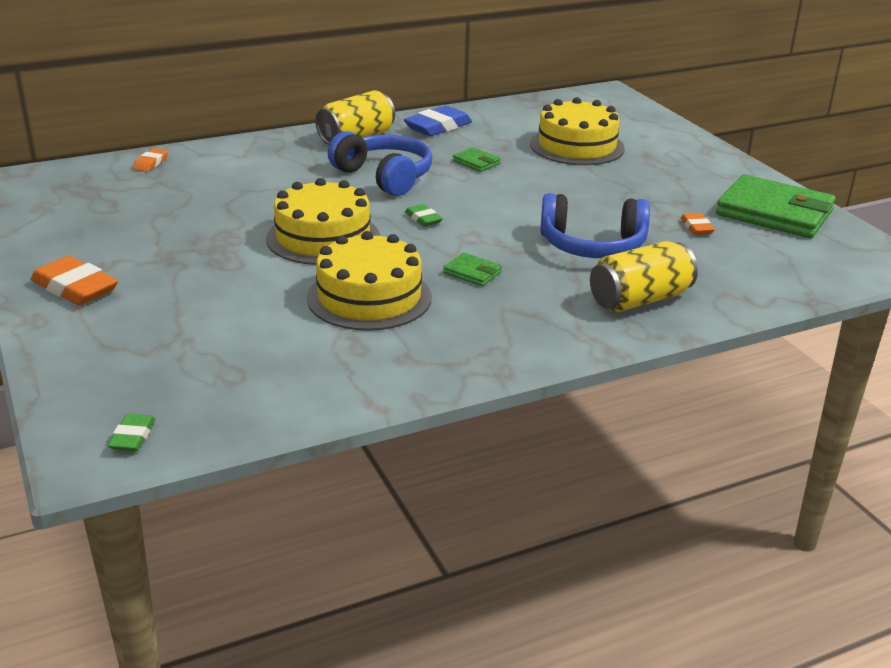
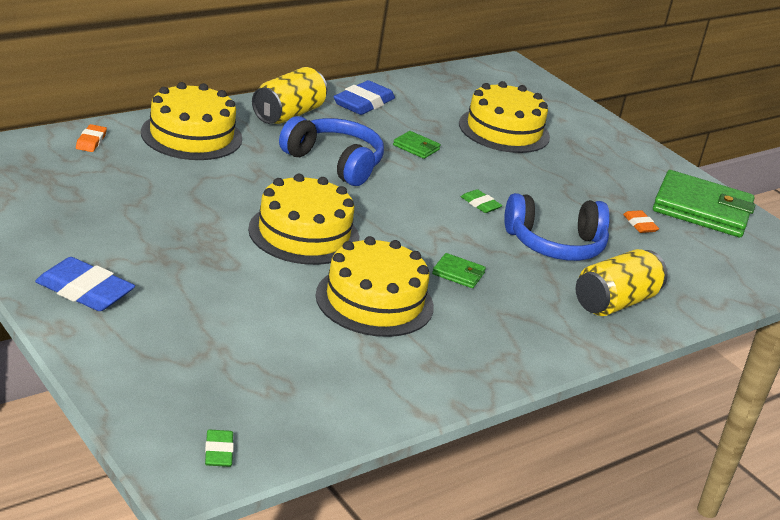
camera: 15 degrees left, 0 degrees up
(75, 288) = (84, 291): orange eraser -> blue eraser
(251, 156) = (191, 135): none -> yellow cake
(423, 219) = (390, 213): green eraser -> green eraser (480, 204)

